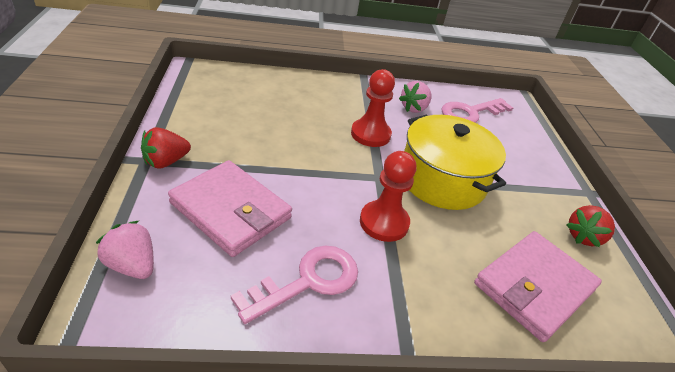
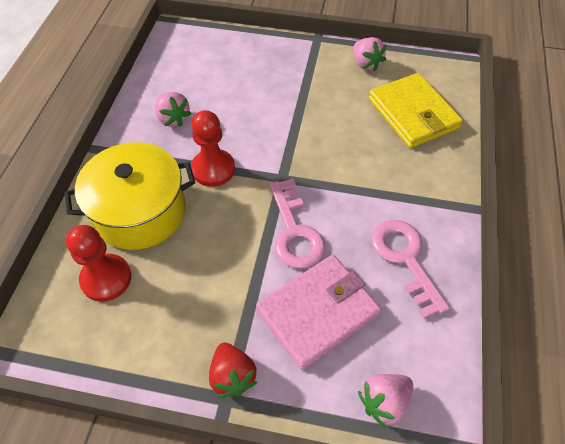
camera: 70 degrees left, 15 degrees up
(384, 222) = (342, 189): red pawn -> red pawn (106, 278)
(442, 180) = (291, 131): yellow pot -> yellow pot (139, 211)
(470, 113) = (191, 74): pink key -> pink key (295, 231)
(534, 287) = (413, 113): pink wallet -> yellow wallet
(583, 237) = (366, 64): red strawberry -> pink strawberry

